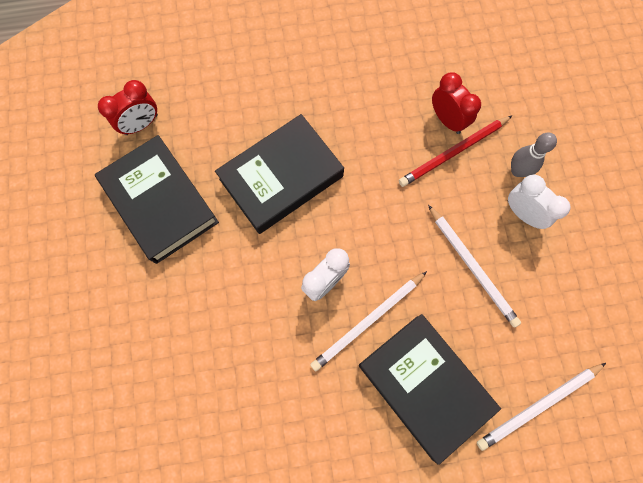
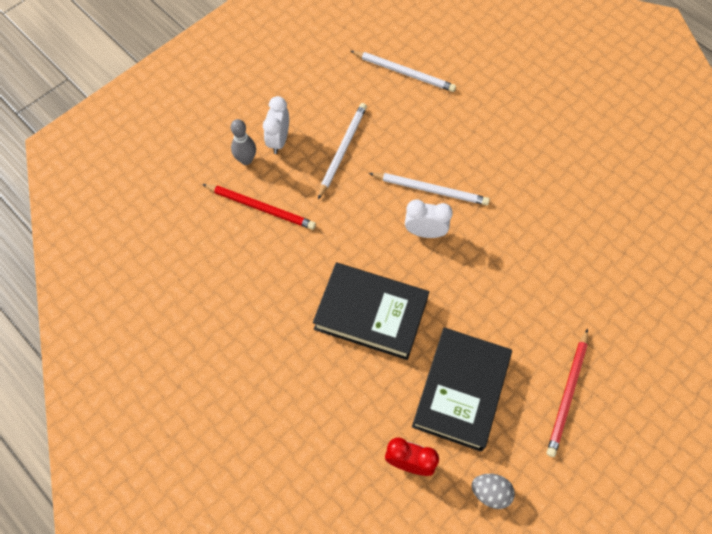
camera: 125 degrees left, 10 degrees down
(71, 166) = (490, 492): none -> grey egg
(86, 289) = (567, 394): none -> red pencil
(424, 385) = (443, 135): black book -> none
(447, 120) = (235, 227): red clock -> none

